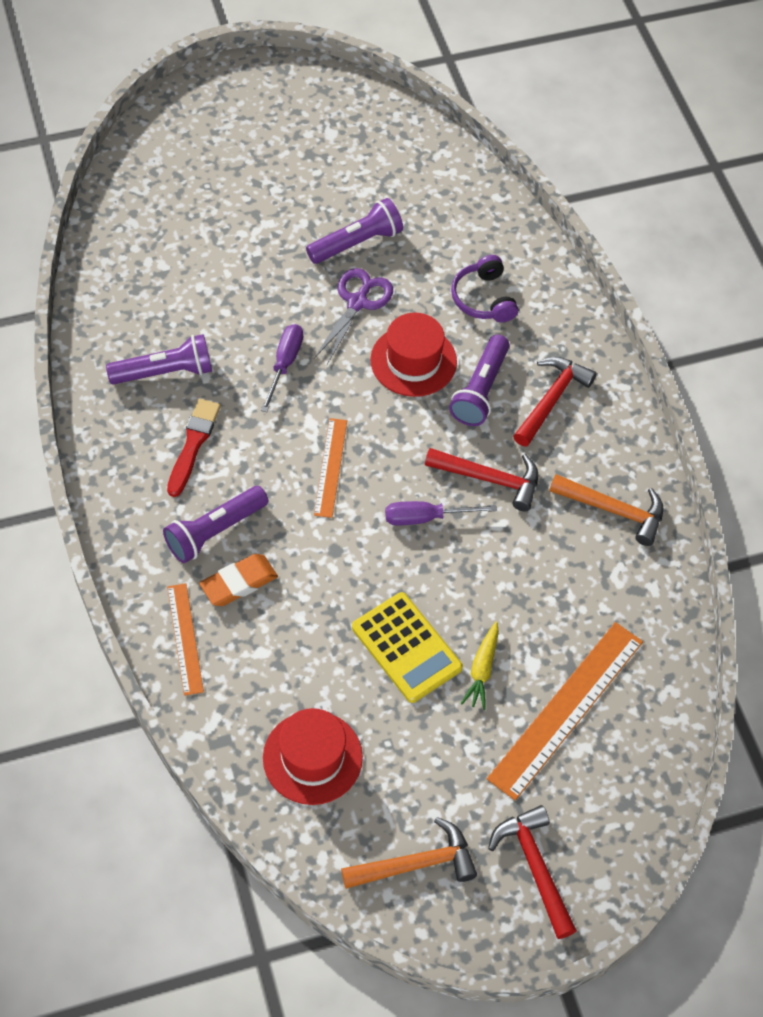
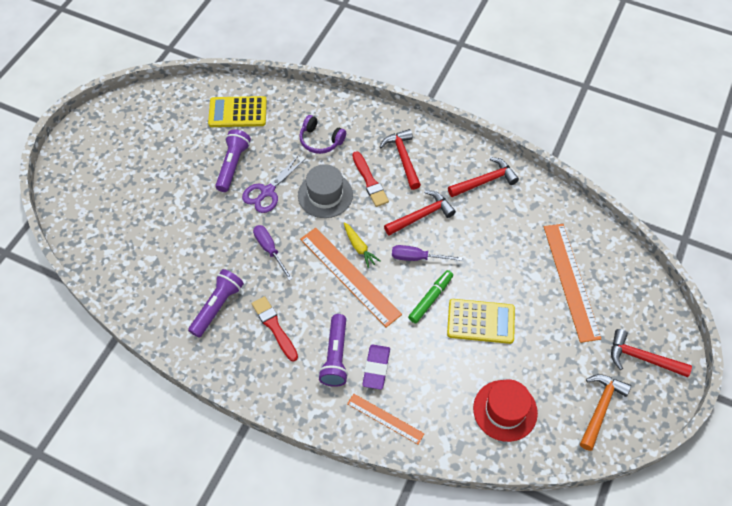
camera: 45 degrees left, 0 degrees up
(239, 583) = (376, 368): orange eraser -> purple eraser
(330, 467) = (349, 276): orange ruler -> orange ruler, size x1.77
(357, 302) = (267, 192): purple scissors -> purple scissors turned 120 degrees counterclockwise
(384, 572) = (430, 299): none -> green marker
(413, 361) = (325, 195): red hat -> grey hat
(426, 517) = (417, 258): purple screwdriver -> purple screwdriver turned 60 degrees clockwise
(432, 190) = (237, 112): none -> yellow calculator
(480, 390) = (369, 181): purple flashlight -> red brush
(482, 669) = (520, 299): yellow carrot -> yellow carrot (359, 247)
(613, 510) = (485, 181): orange hammer -> red hammer

